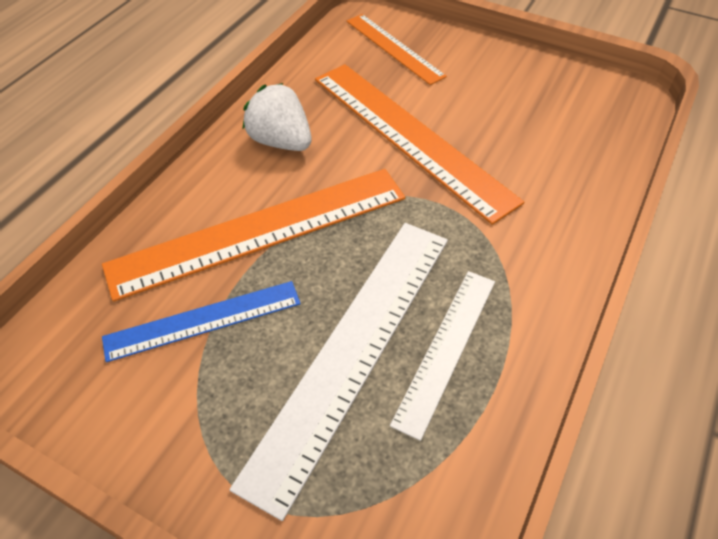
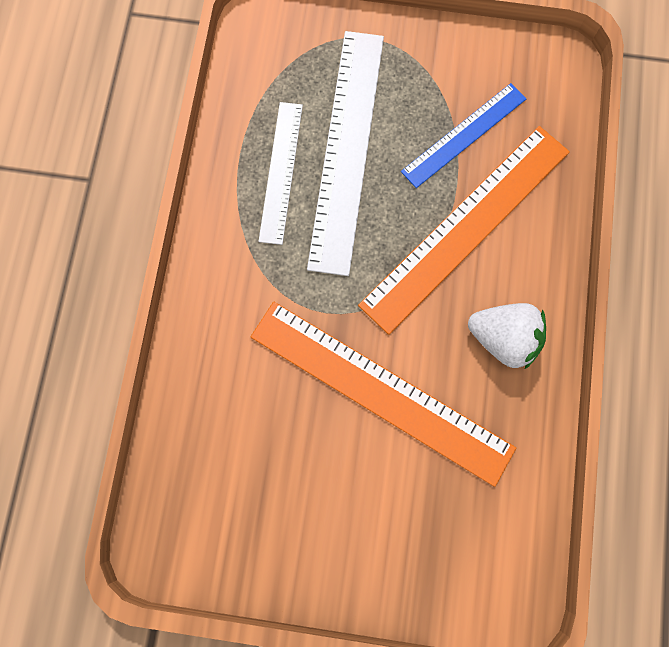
camera: 160 degrees right, 25 degrees up
(394, 48) = (452, 545): orange ruler -> none

